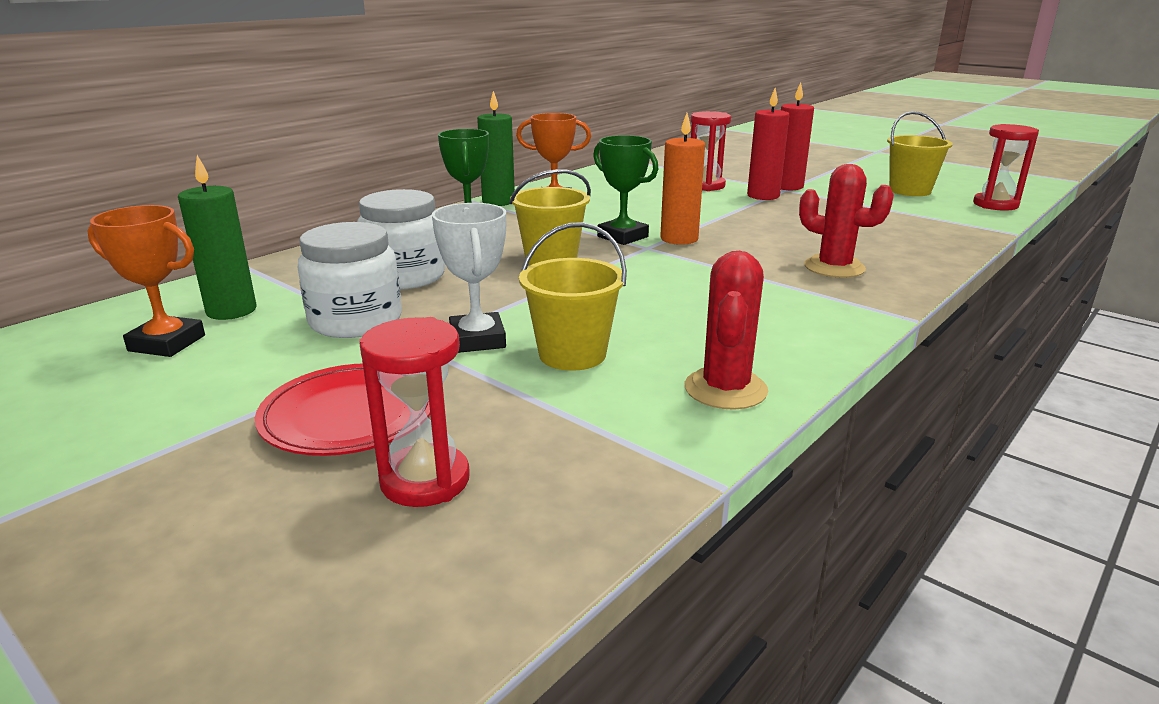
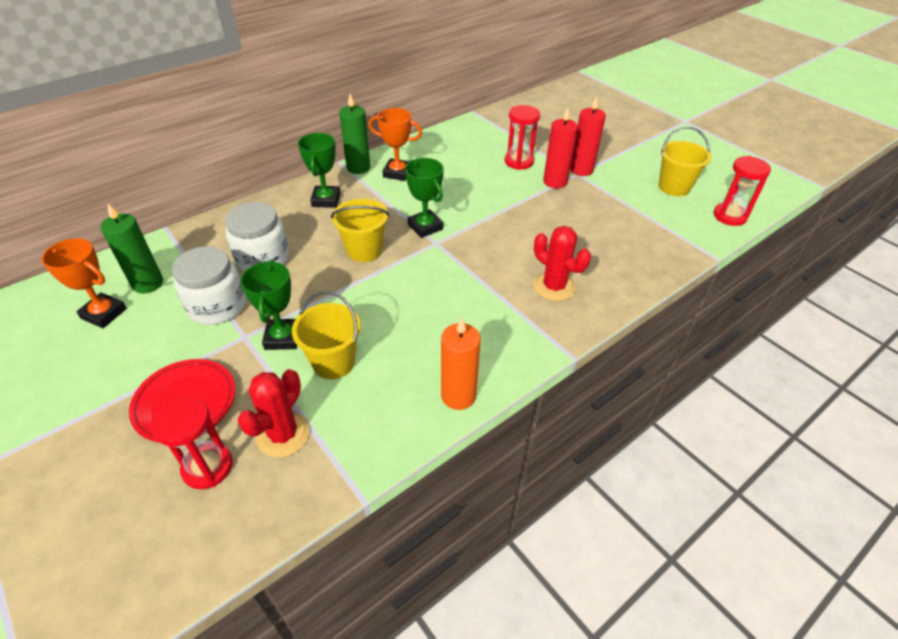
camera: 10 degrees right, 20 degrees up
(477, 339) = (282, 337): white trophy -> green trophy
(679, 239) = (463, 234): orange candle -> orange candle (458, 396)
(725, 389) = (409, 413): red cactus -> red cactus (283, 435)

